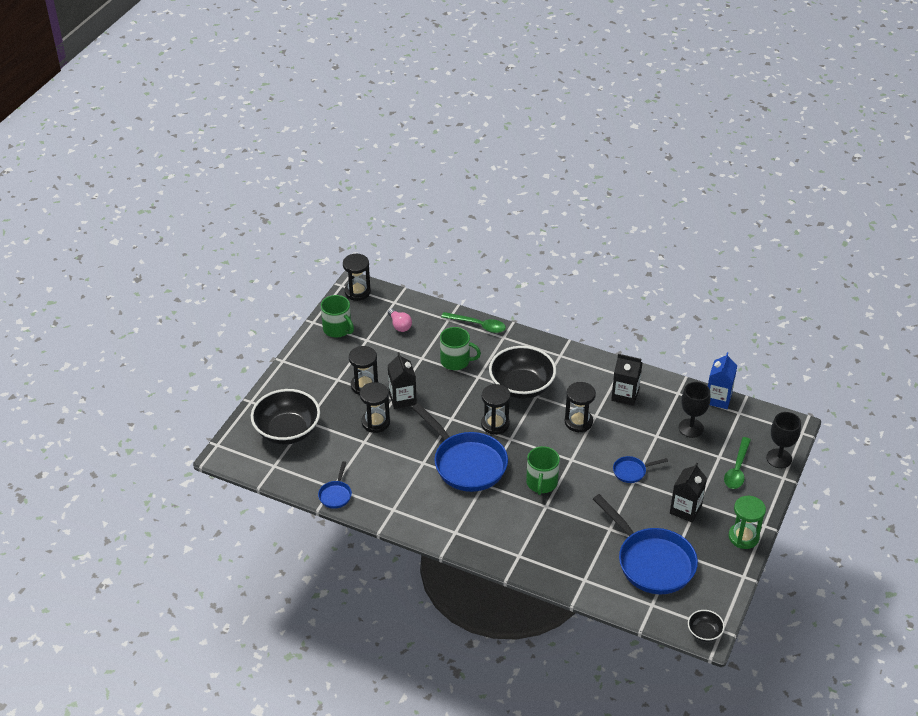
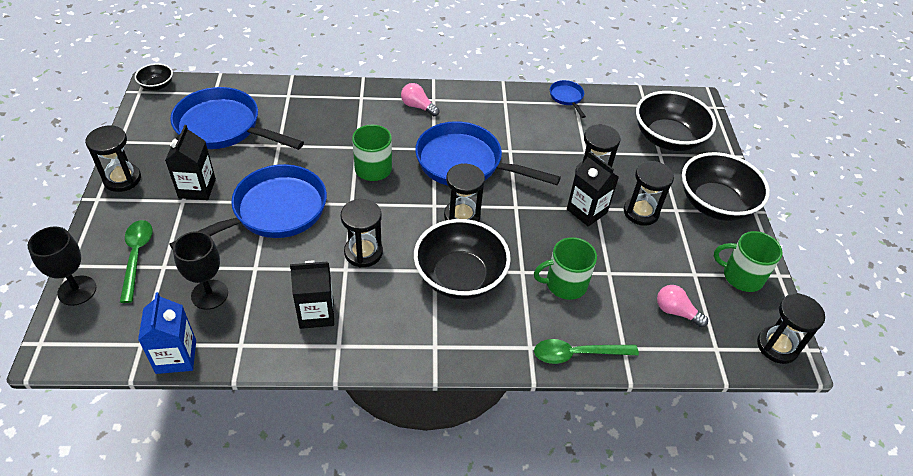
camera: 150 degrees right, 5 degrees up
(305, 374) = (715, 204): none -> black bowl
(473, 529) = (418, 106): none -> pink light bulb
(632, 471) = (273, 212): blue pan -> blue pan, size x2.23
(743, 537) = (122, 179): green hourglass -> black hourglass

